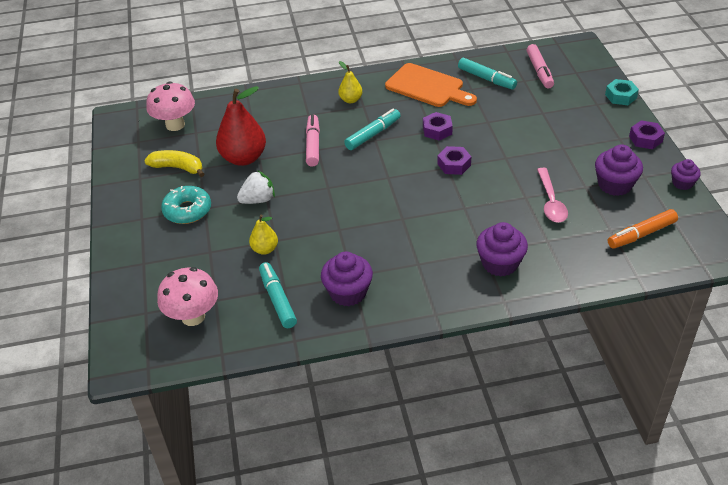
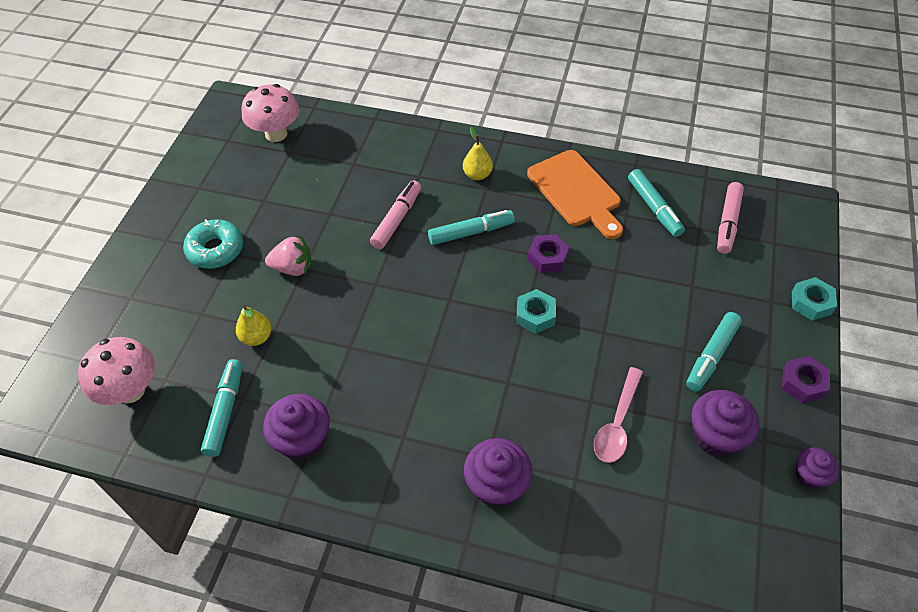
camera: 25 degrees right, 10 degrees up
(178, 168) = (242, 190): yellow banana -> none
(244, 158) = (314, 206): red pear -> none
(258, 200) = (293, 268): white strawberry -> pink strawberry
(454, 164) = (535, 315): purple nut -> turquoise nut
(582, 145) = (711, 356): none -> turquoise marker
(641, 234) = (702, 529): orange marker -> none

